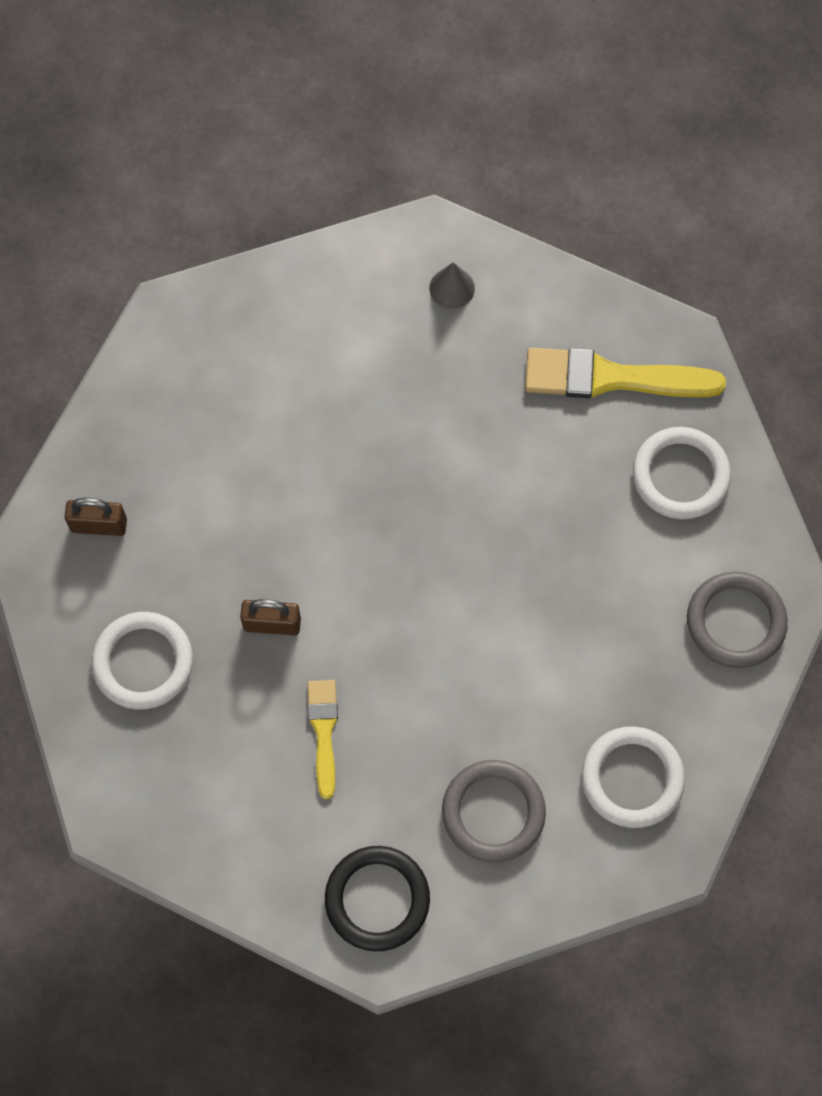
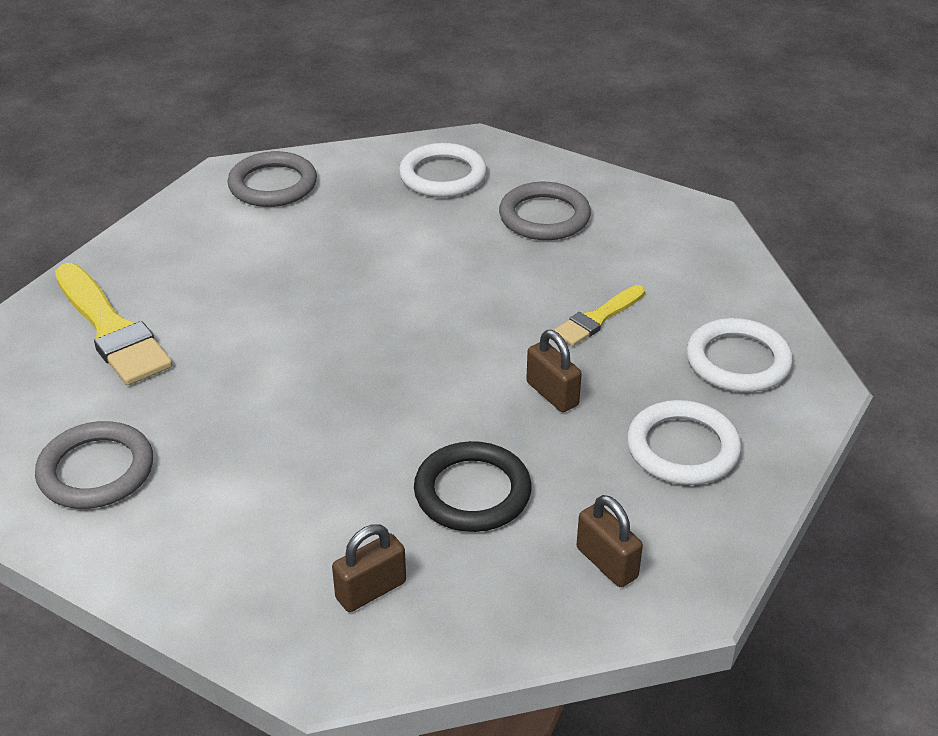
camera: 130 degrees left, 30 degrees down
(203, 377) = (371, 590): none -> brown padlock
(377, 899) = (672, 233): black ring -> black ring (472, 492)
(452, 288) = (96, 470): grey cone -> grey ring
(680, 475) = (173, 256): white ring -> white ring (738, 361)

